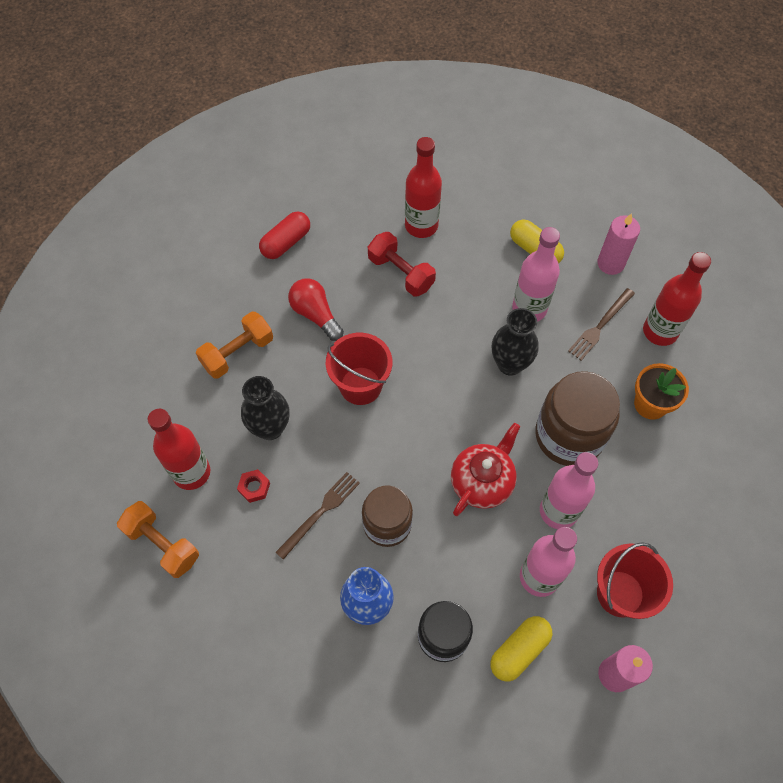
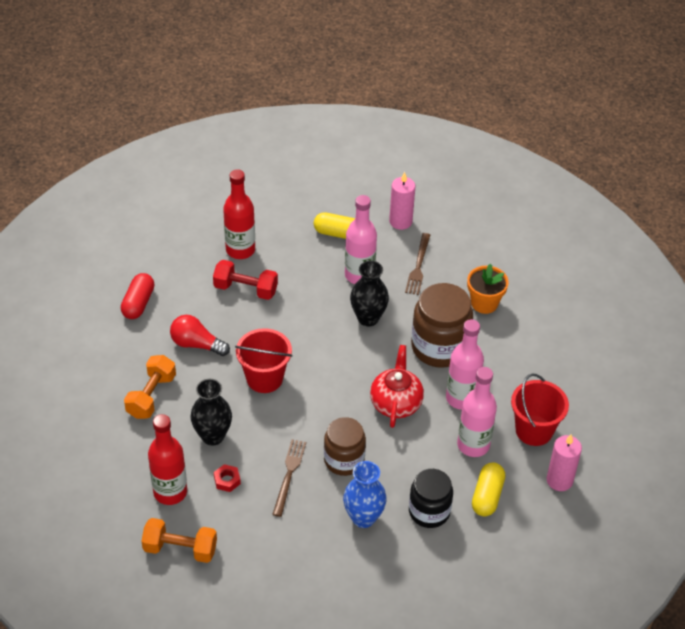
camera: 30 degrees left, 15 degrees down
(660, 331) = (463, 253): red bottle -> none

